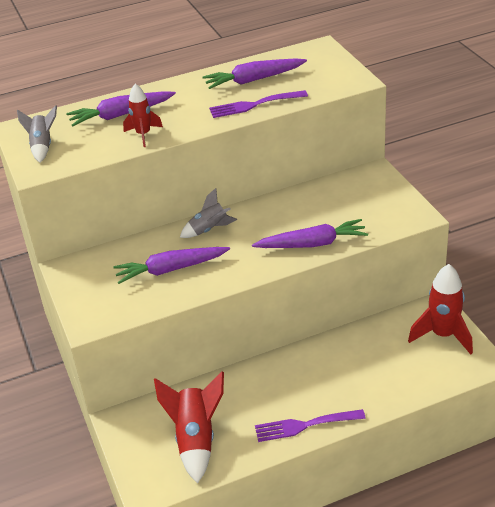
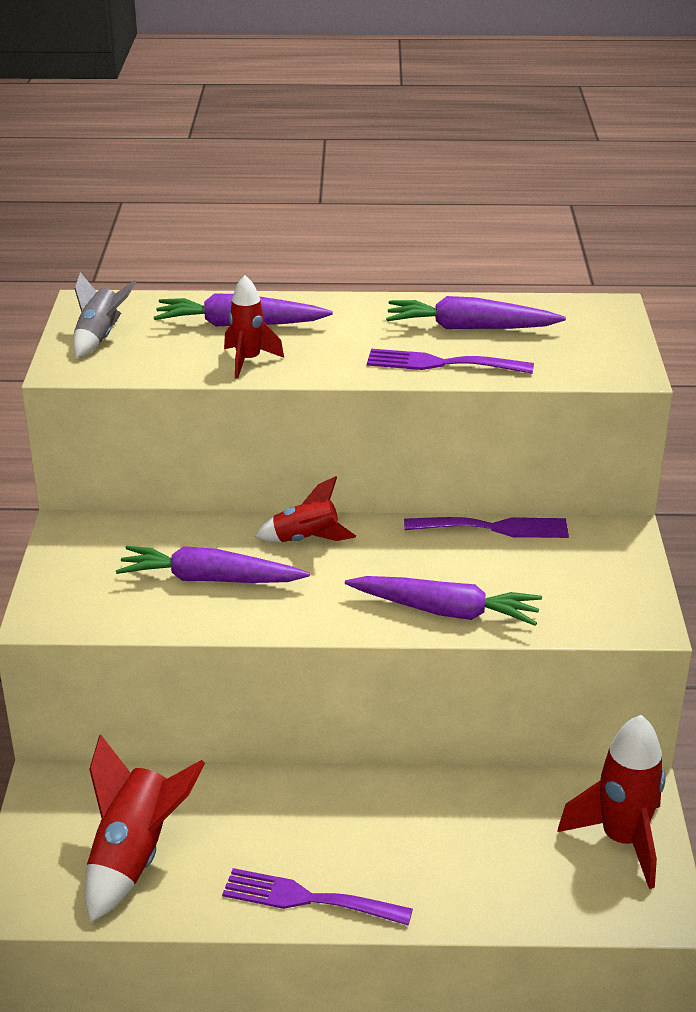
camera: 20 degrees right, 5 degrees down
(209, 230) = (306, 539): grey rocket -> red rocket
(307, 190) = (494, 528): none -> purple fork

